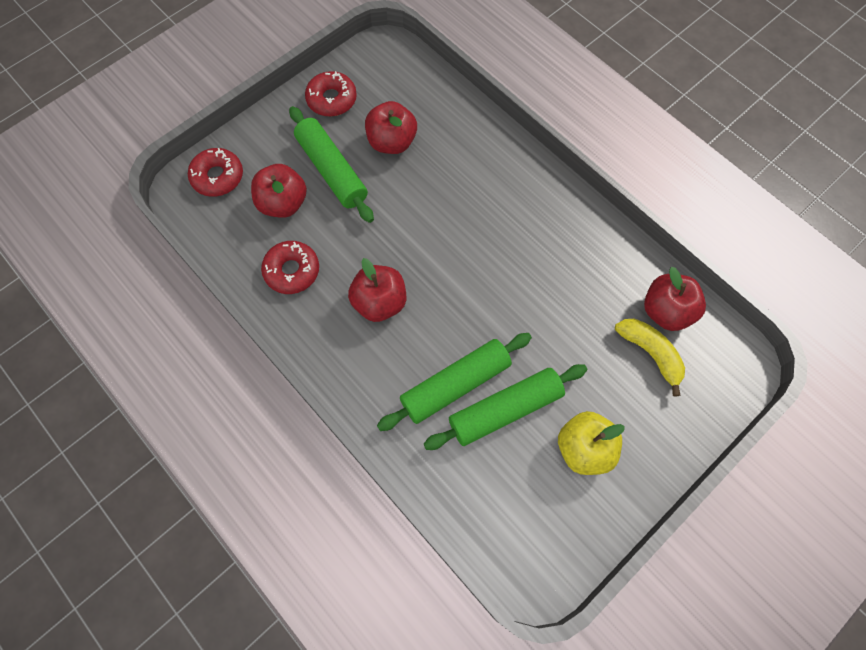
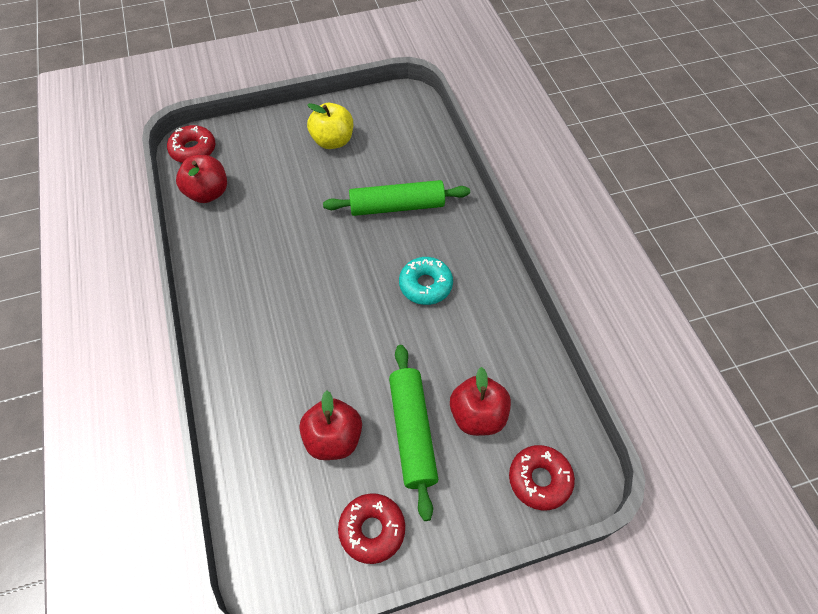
camera: 155 degrees left, 10 degrees down
(292, 271) = (492, 343): red donut -> red donut (193, 150)
(379, 302) = (425, 285): red apple -> turquoise donut
(505, 410) = (371, 179): green rolling pin -> none
(650, 353) = (243, 173): yellow banana -> none

